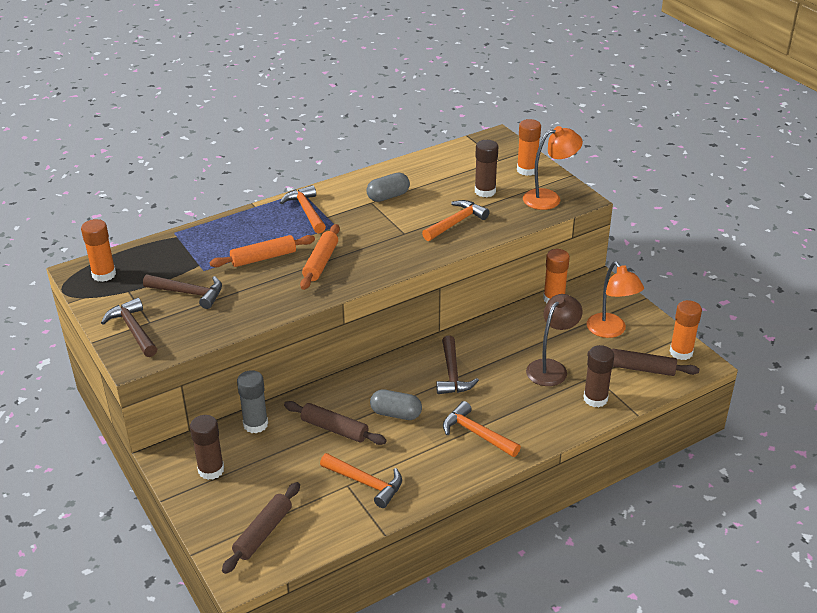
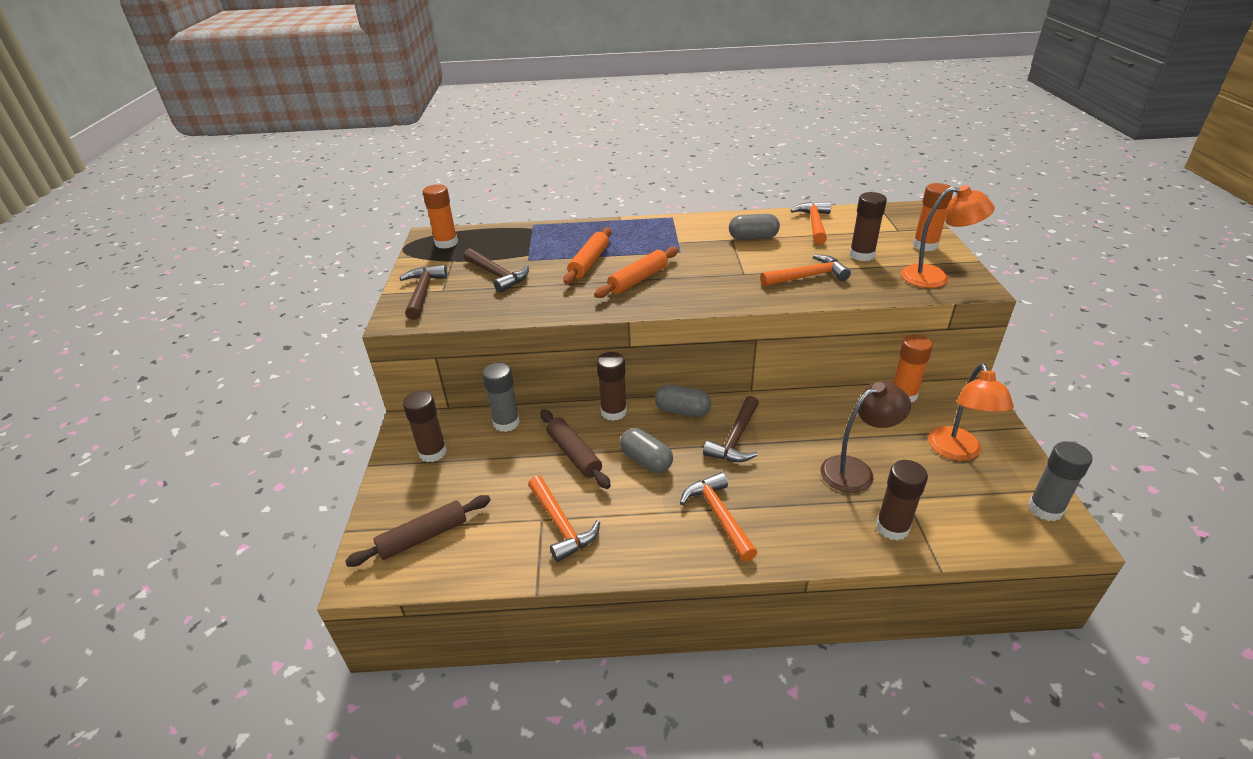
camera: 30 degrees right, 0 degrees up
(263, 258) = (589, 262): orange rolling pin -> orange rolling pin turned 75 degrees counterclockwise
(306, 211) = (663, 233): orange hammer -> orange hammer (814, 224)
(341, 385) = (613, 412): none -> brown glue stick
(397, 366) = (682, 411): none -> grey capsule
(641, 368) = (976, 511): brown rolling pin -> none
(681, 352) = (1045, 509): orange glue stick -> grey glue stick

